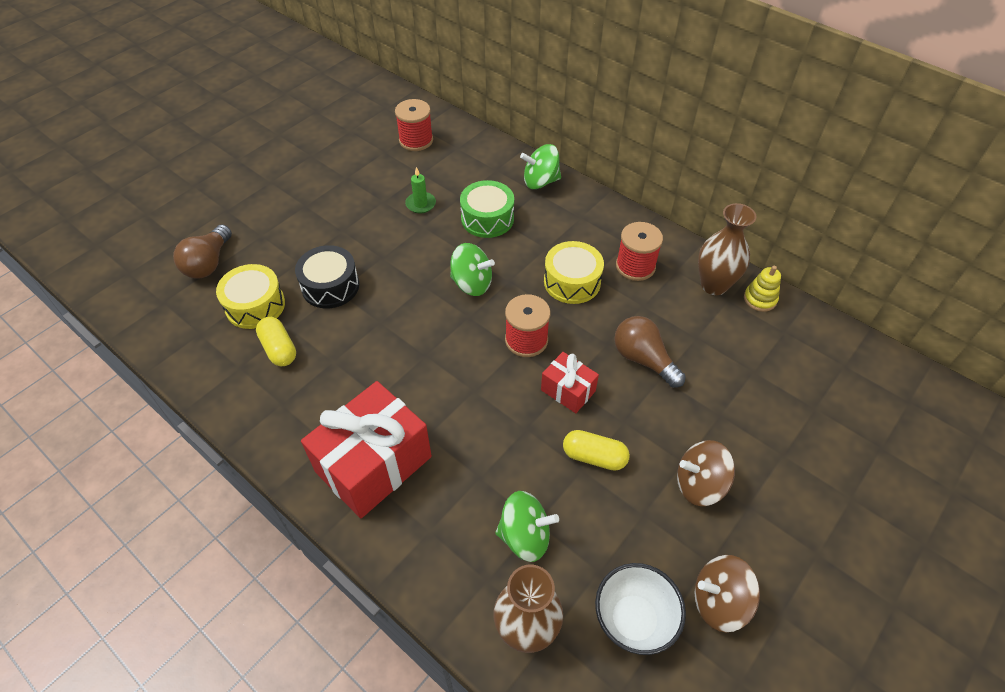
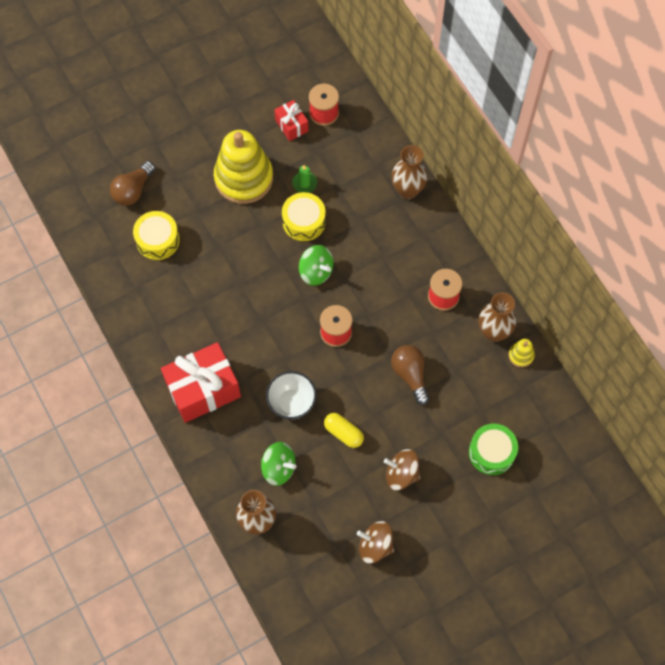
camera: 20 degrees right, 15 degrees up
(279, 349) = (165, 282): yellow capsule -> none
(330, 286) = (214, 240): black drum -> none
(346, 217) = (243, 178): none -> yellow stacking toy
(487, 219) = (350, 214): green drum -> green drum (491, 452)
(540, 181) = (407, 190): green spinning top -> brown vase
(568, 390) = (347, 380): red gift -> red gift (291, 125)
(572, 282) = (389, 294): yellow drum -> yellow drum (304, 221)
(633, 620) = (320, 538): white bowl -> white bowl (291, 403)

